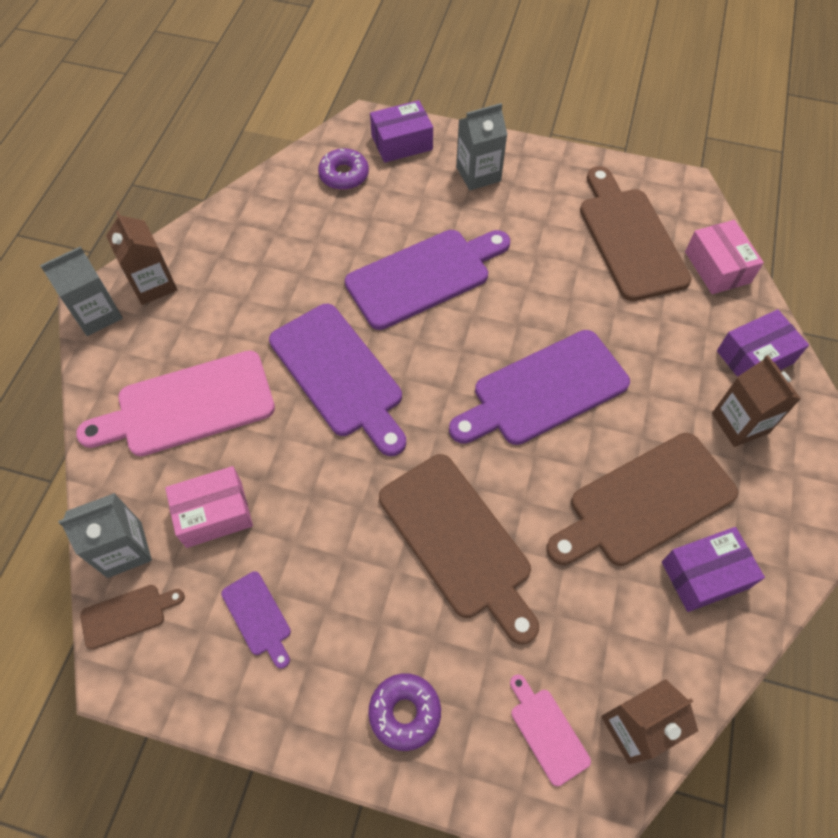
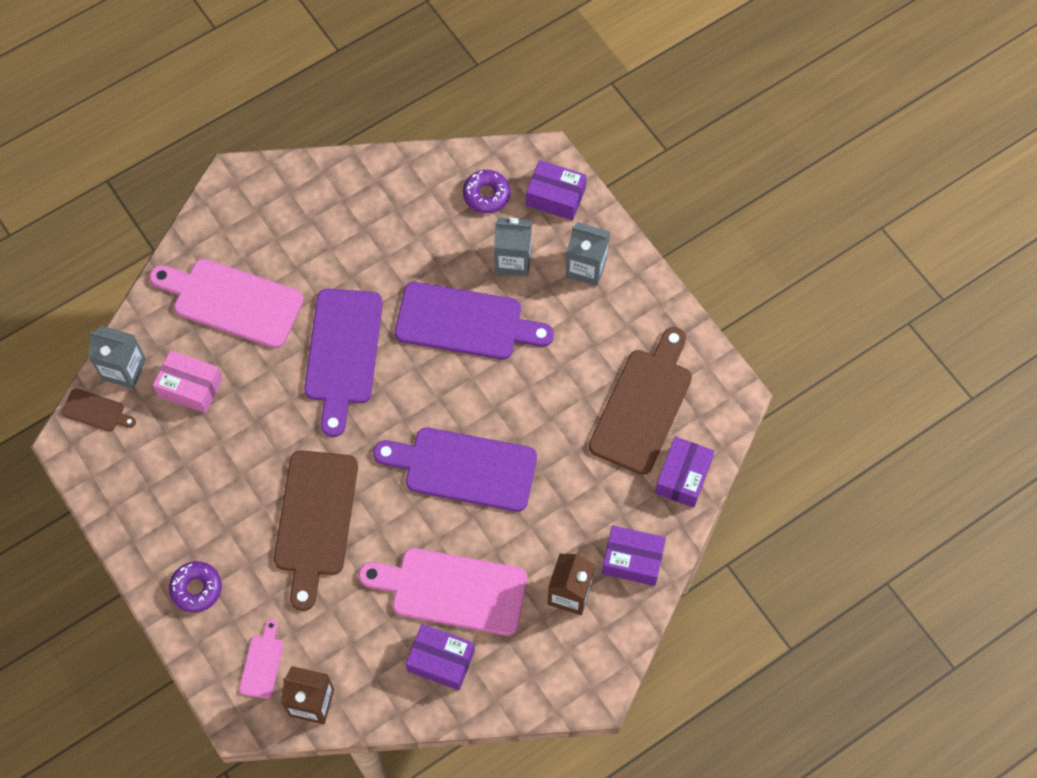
camera: 40 degrees right, 5 degrees up
(97, 314) = (228, 188): grey carton -> grey carton (513, 260)
(153, 284) = (281, 191): brown carton -> none
(258, 616) = (164, 470): purple cutting board -> none
(645, 502) = (452, 590): brown cutting board -> pink cutting board
(717, 267) = (683, 477): pink box -> purple box

